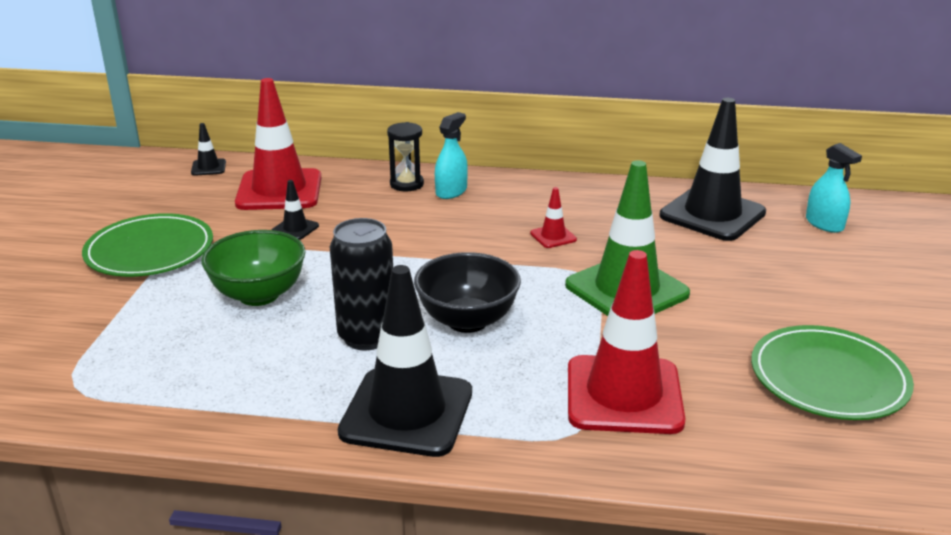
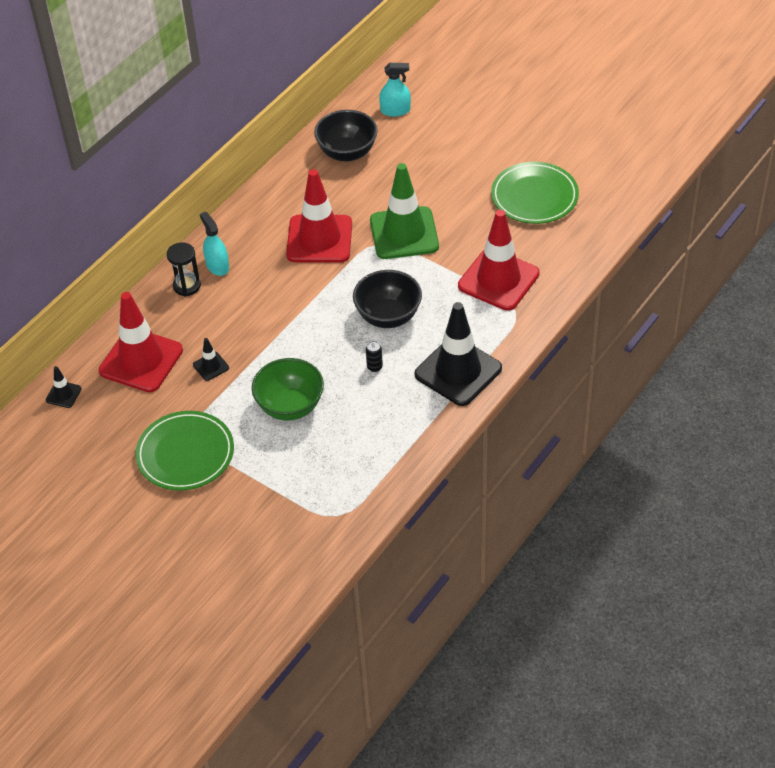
camera: 60 degrees left, 20 degrees up
(367, 337) = (374, 367): black can -> black can, size x0.41
(553, 236) = (319, 239): red traffic cone -> red traffic cone, size x2.34
(712, 214) = (347, 153): black traffic cone -> black bowl

